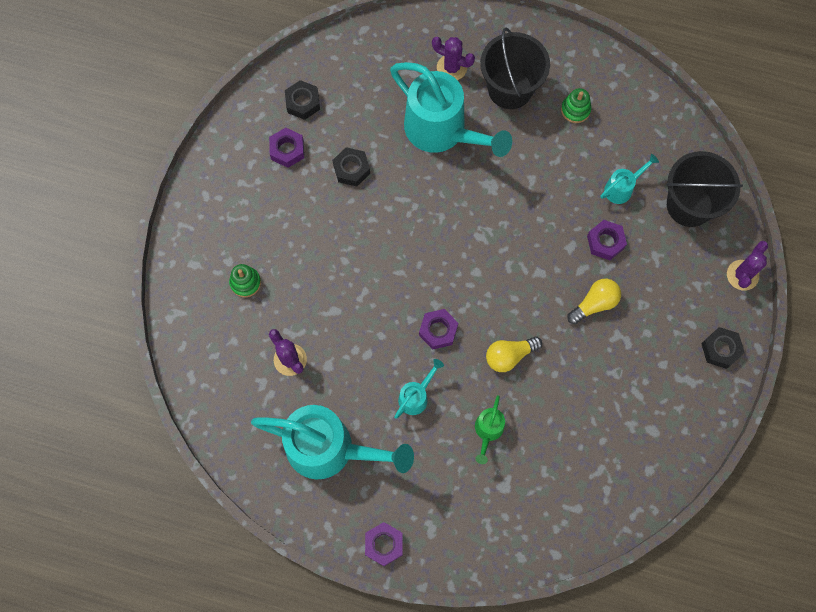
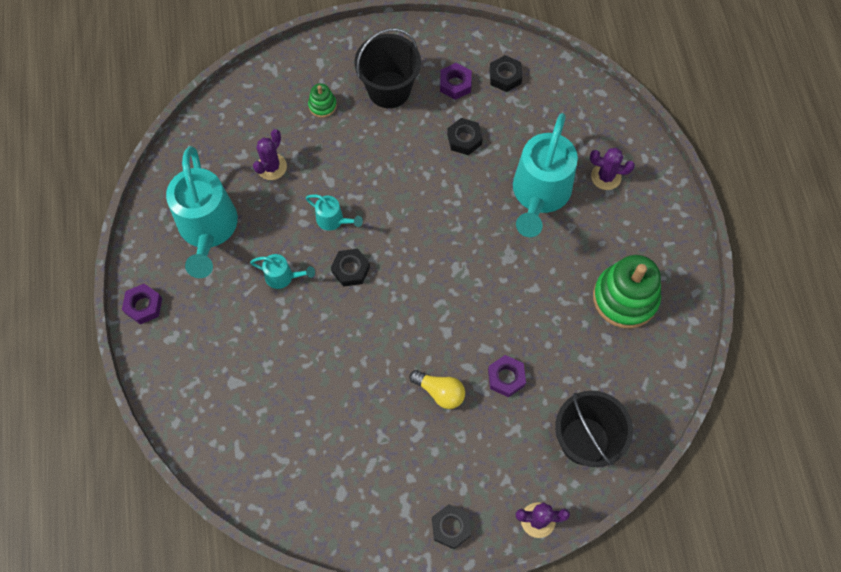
camera: 65 degrees right, 5 degrees down
(438, 330) = (351, 270): purple nut -> black nut
(451, 68) = (606, 177): purple cactus -> purple cactus turned 75 degrees counterclockwise
(488, 431) = (277, 348): green watering can -> none
(509, 356) = (355, 338): yellow light bulb -> none
(510, 89) = (613, 233): black bucket -> black bucket (389, 90)
(575, 110) = (625, 298): green stacking toy -> green stacking toy, size x2.14
(622, 188) = (568, 371): turquoise watering can -> turquoise watering can (333, 220)

